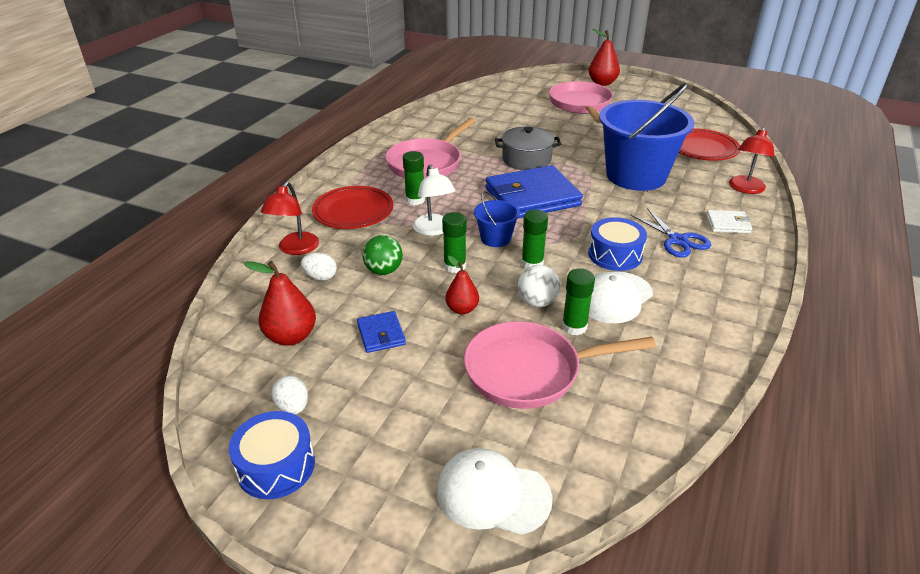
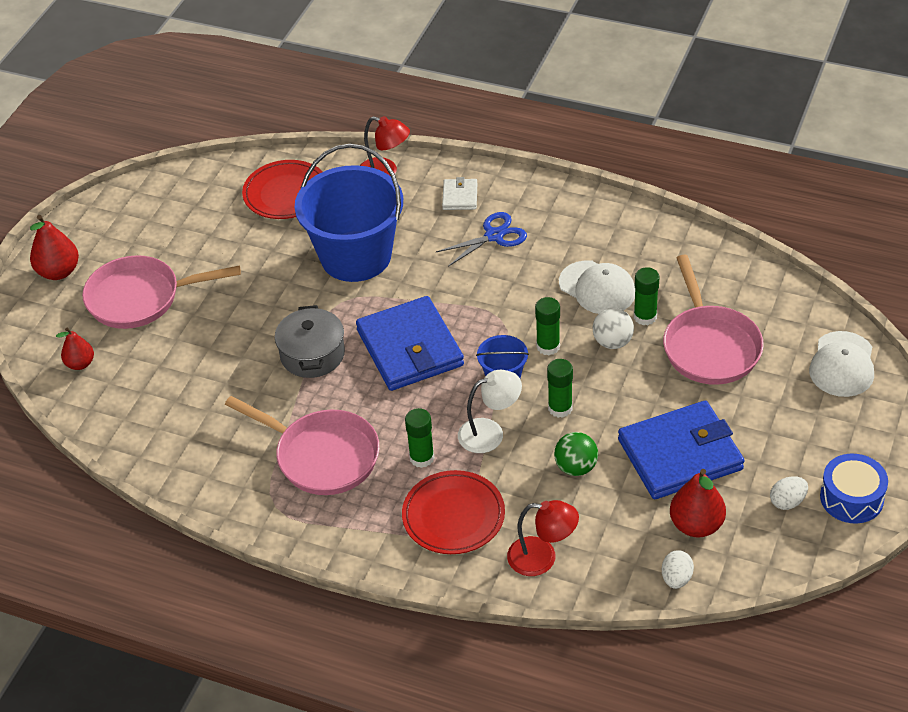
camera: 90 degrees left, 10 degrees up
(320, 277) = (594, 521): white egg -> white egg (676, 578)
(381, 334) = (680, 454): blue wallet -> blue wallet, size x2.19
(462, 309) = (632, 397): red pear -> red pear (80, 364)
(615, 255) = (525, 283): blue drum -> none

